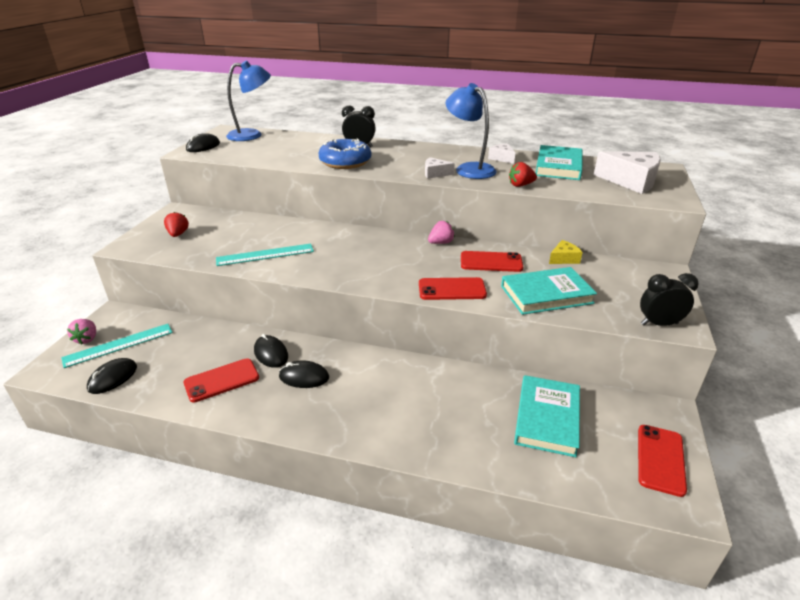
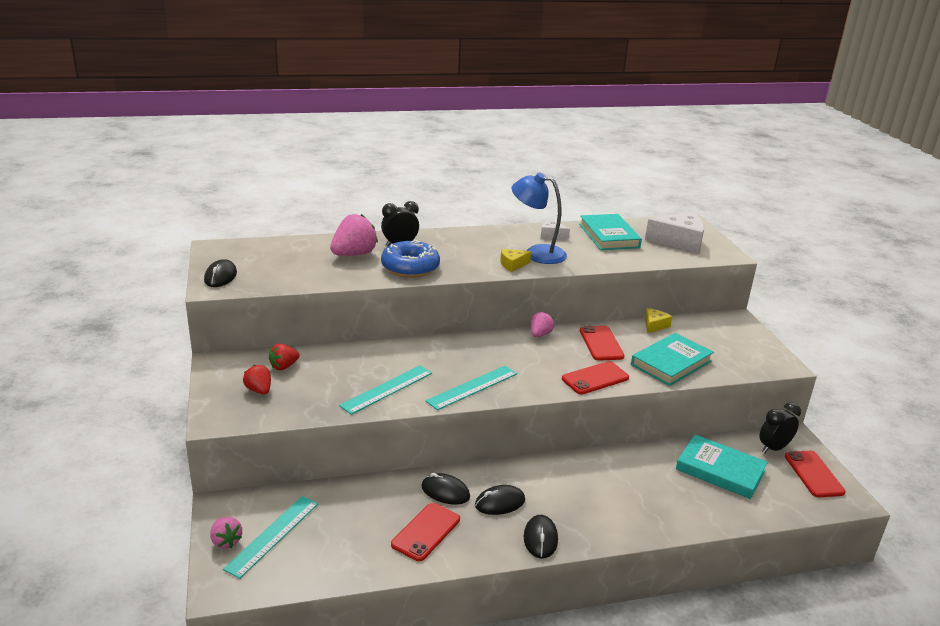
camera: 30 degrees left, 5 degrees down
(113, 378) = (310, 568): black mouse -> black mouse (540, 539)
(252, 135) = (257, 250): blue lamp -> none
(315, 147) = (354, 254): none -> pink strawberry
(333, 270) = (472, 387): none -> turquoise ruler
(435, 173) = (512, 265): white cheese -> yellow cheese
(491, 262) = (601, 343): red phone -> red phone turned 75 degrees counterclockwise
(520, 185) = (599, 263): red strawberry -> red strawberry (284, 366)
(547, 418) = (720, 470): turquoise book -> turquoise book turned 45 degrees counterclockwise
(659, 324) = (767, 366): black clock -> black clock (773, 448)

